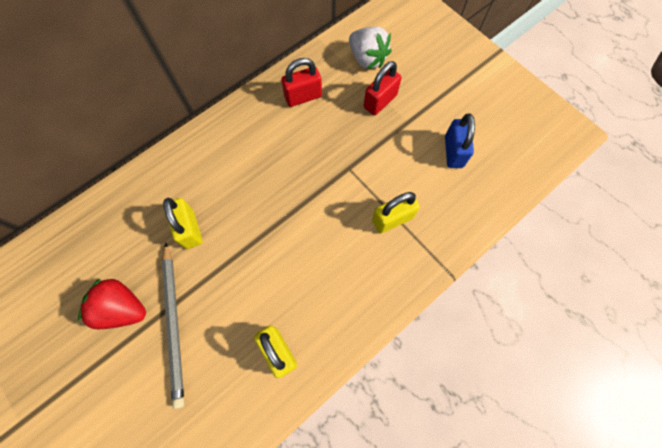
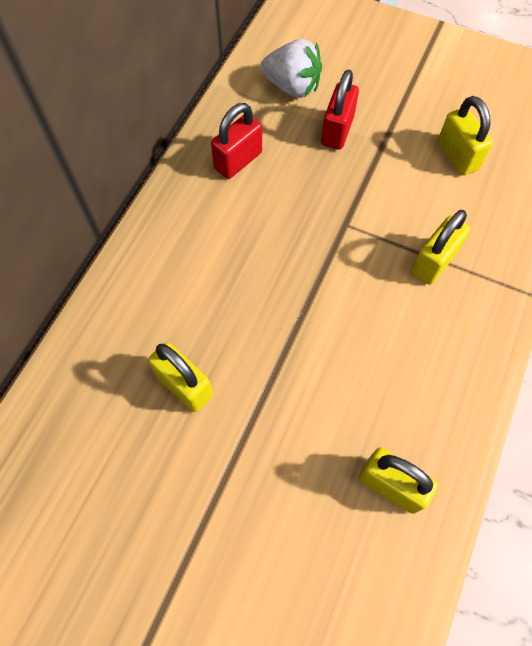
camera: 25 degrees left, 5 degrees down
(123, 308) = (150, 531): red strawberry -> none
(174, 324) = (234, 517): grey pencil -> none
(453, 152) = (457, 156): blue padlock -> yellow padlock

